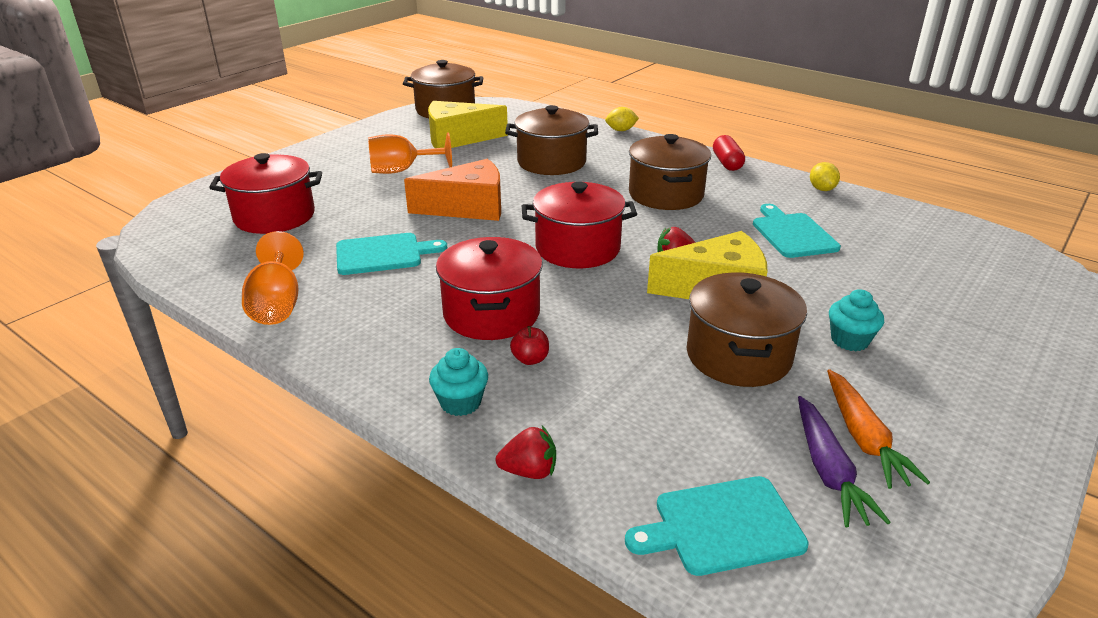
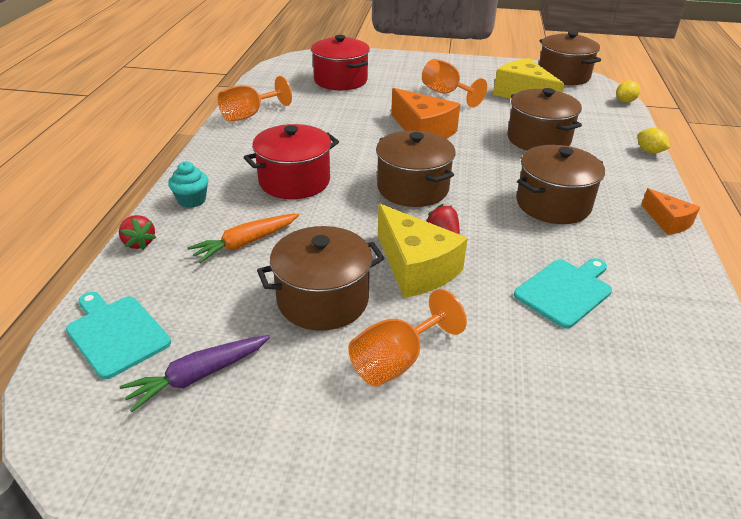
camera: 60 degrees right, 5 degrees up
(383, 254) = (331, 124): turquoise cutting board -> none
(530, 359) = (253, 210): red apple -> none
(578, 248) = (413, 188): red pot -> brown pot
(727, 163) = (668, 221): red capsule -> orange cheese
(822, 189) = (695, 293): yellow lemon -> yellow lemon (625, 101)
(849, 340) = (396, 361): turquoise cupcake -> orange goblet
(863, 438) = (251, 391): orange carrot -> orange carrot (245, 243)

